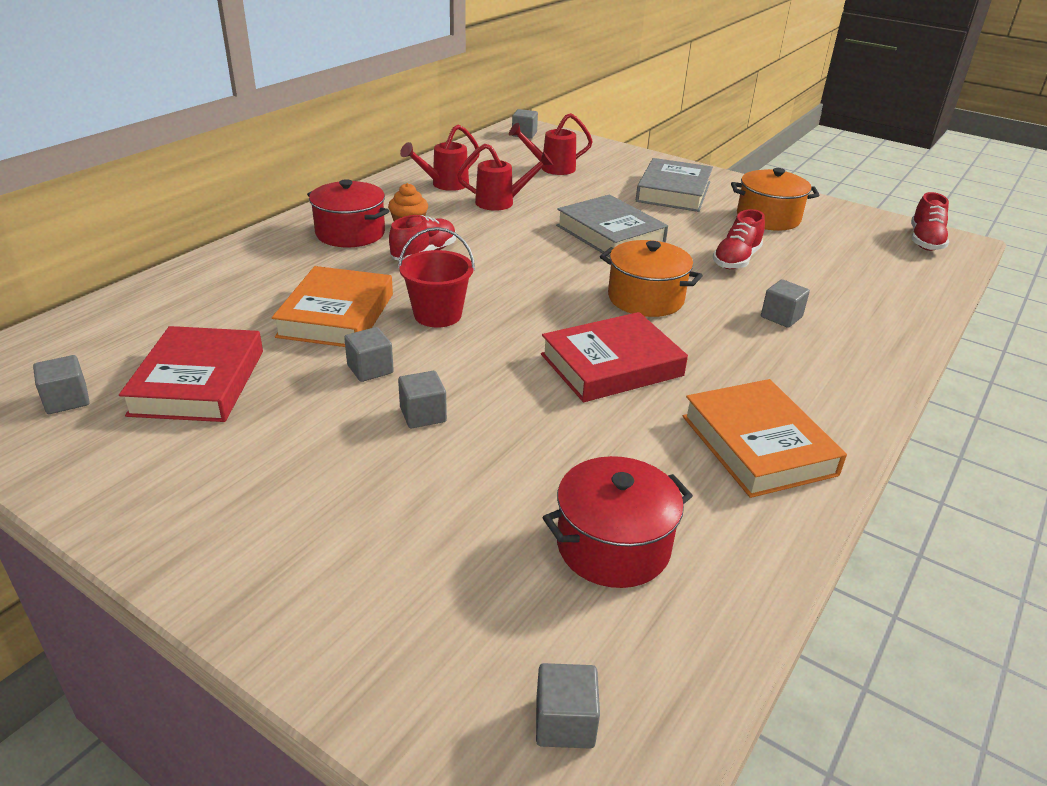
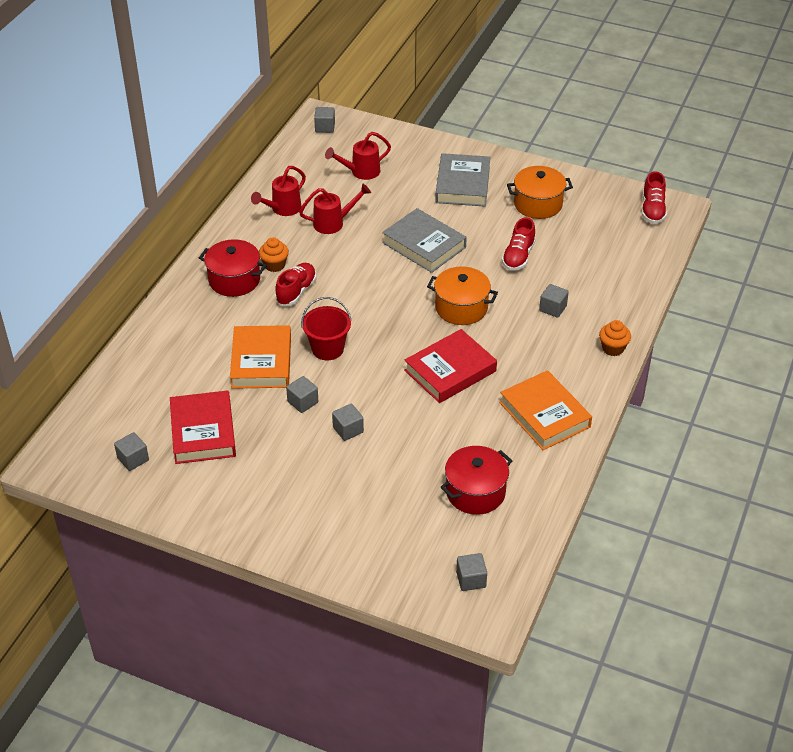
camera: 10 degrees left, 10 degrees up
(876, 375) = (613, 348): none -> orange cupcake

